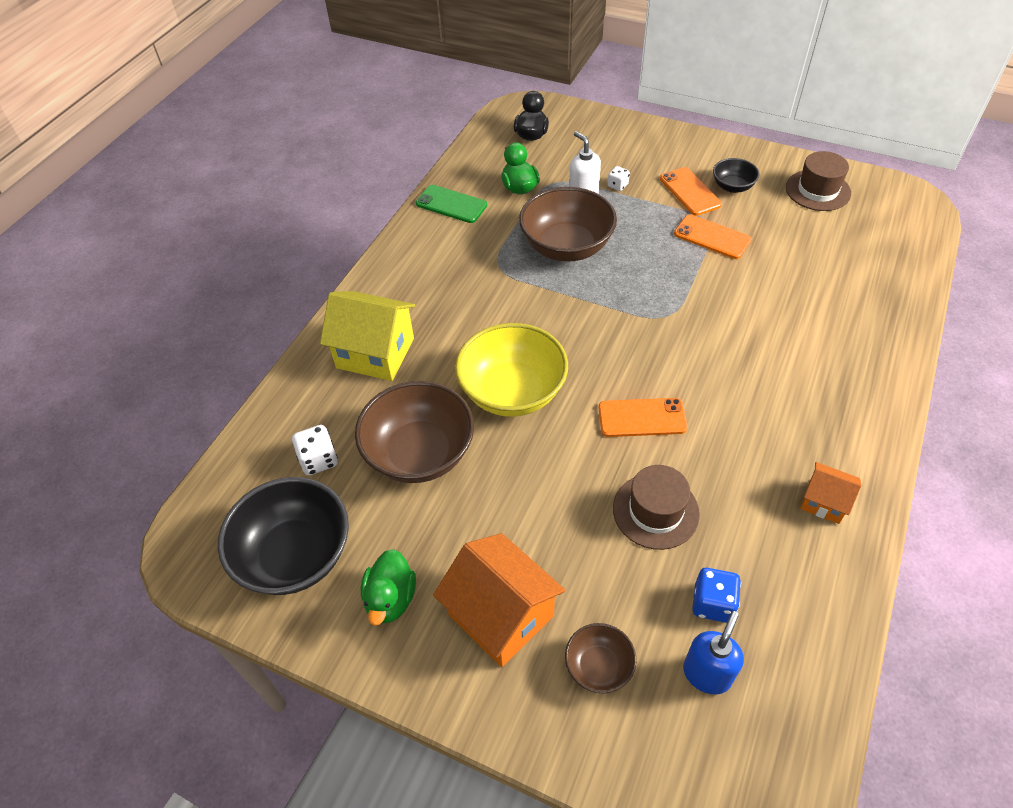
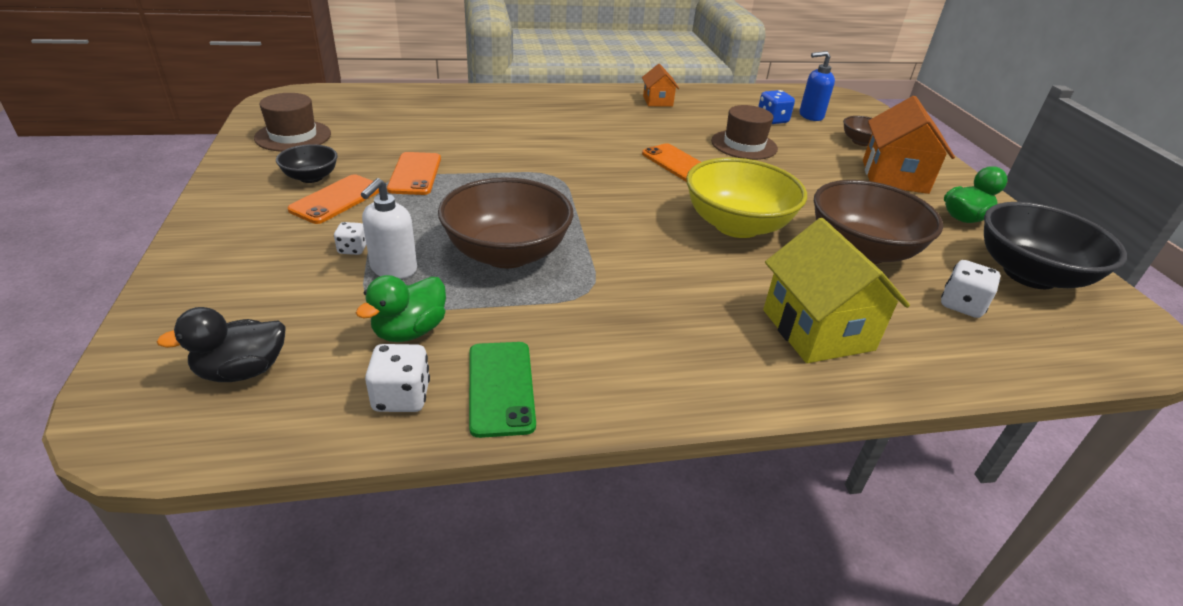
camera: 130 degrees left, 15 degrees down
(473, 174) = (401, 397): none -> white dice

